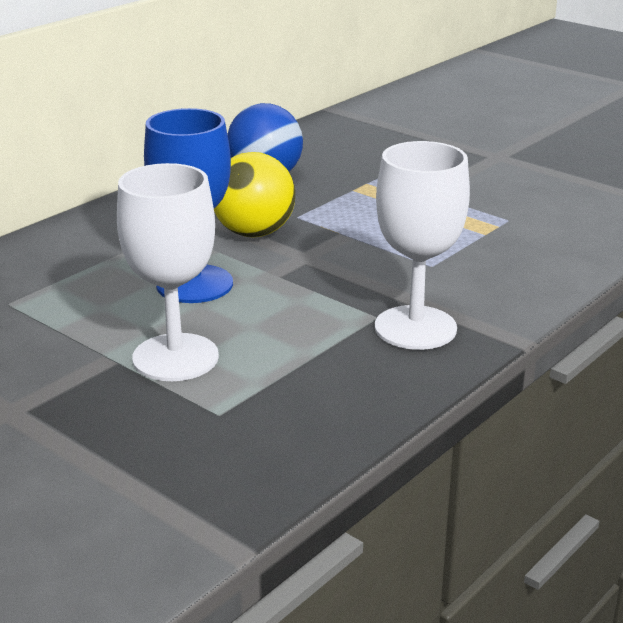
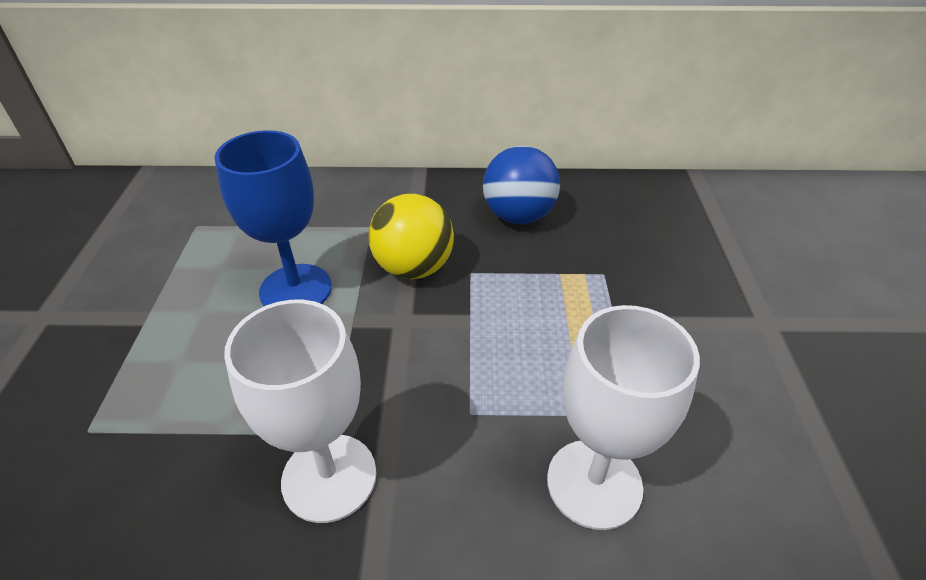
camera: 50 degrees right, 15 degrees up
(175, 357) = (167, 351): white goblet -> white goblet (594, 483)

